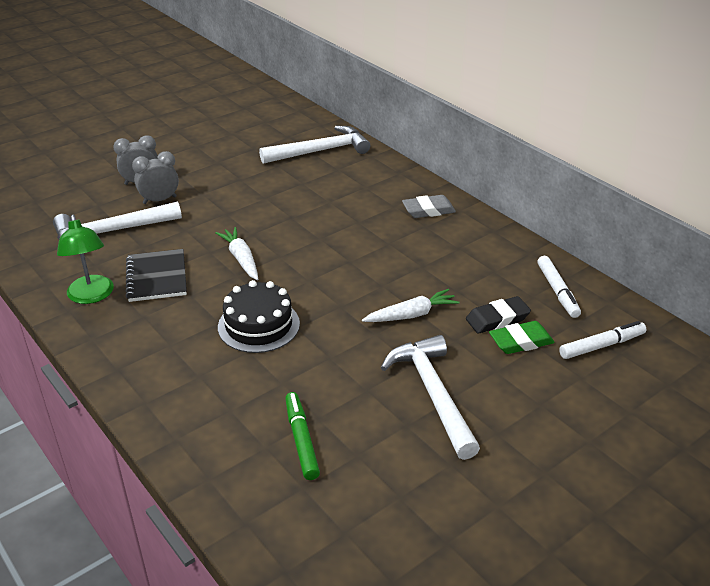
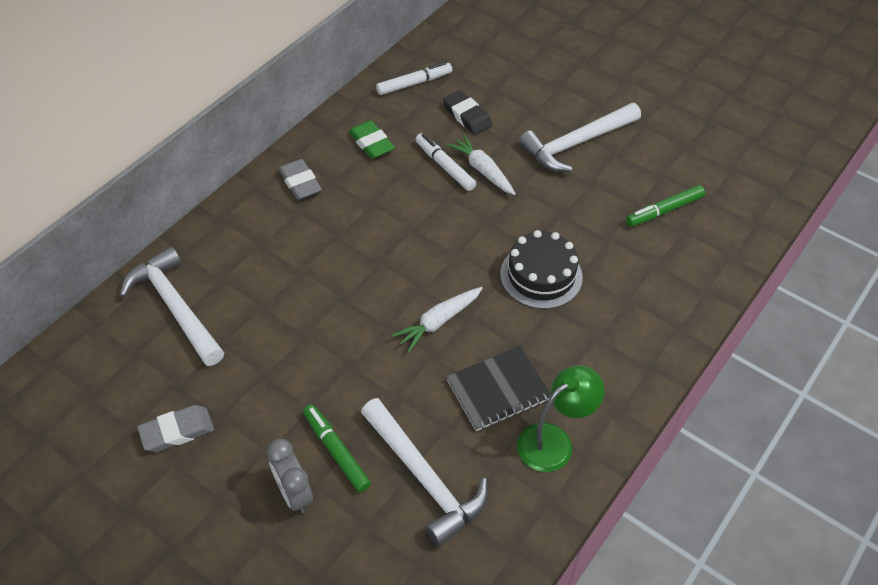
camera: 105 degrees left, 15 degrees up
(159, 200) = (336, 451): grey clock -> green marker
(218, 147) = (177, 431): none -> grey eraser
(521, 341) = (491, 100): green eraser -> green eraser (371, 143)
(601, 346) = (478, 57): white marker -> white marker (445, 166)

